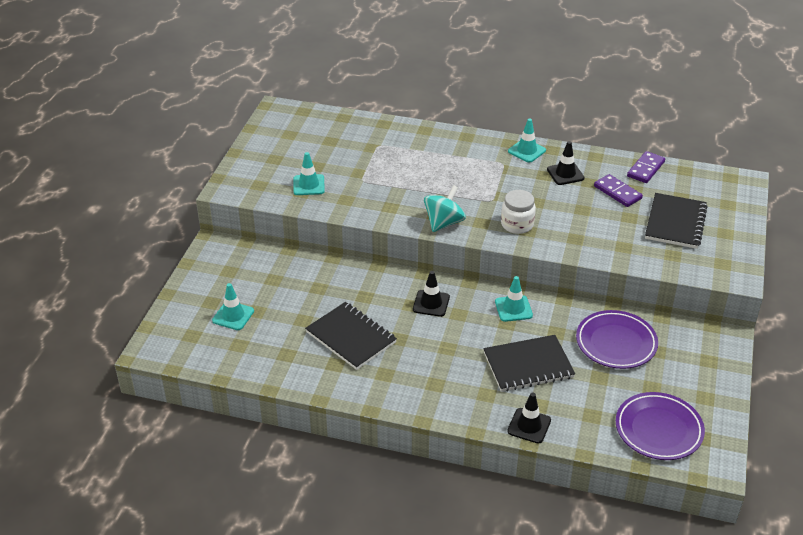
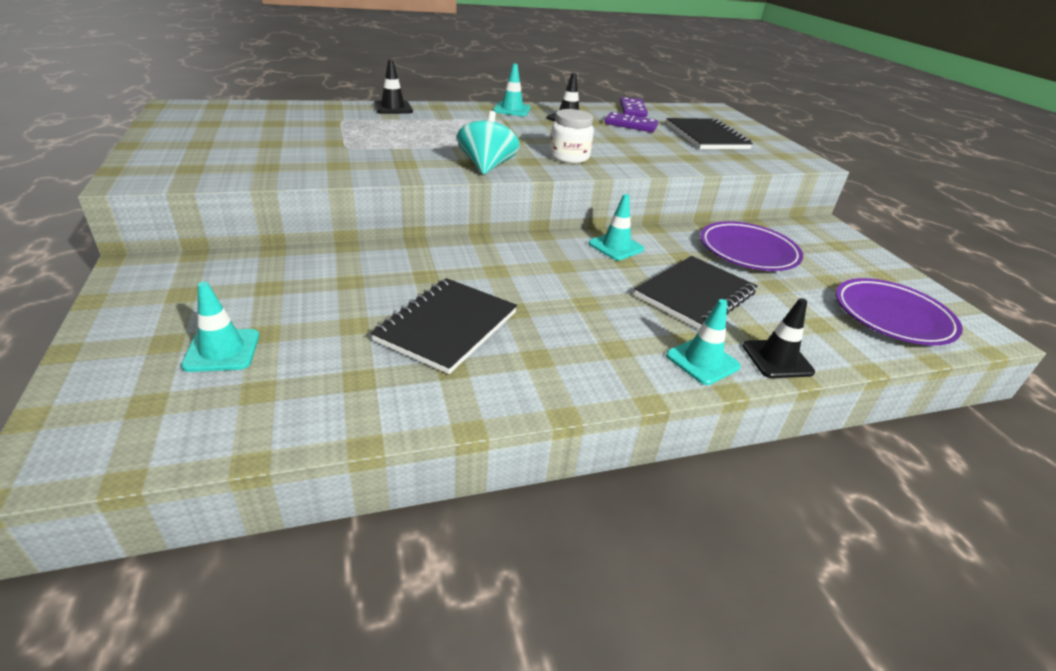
camera: 35 degrees left, 5 degrees down
(309, 185) = (272, 159): turquoise traffic cone -> turquoise traffic cone (702, 361)
(351, 337) = (447, 326): black notebook -> black notebook turned 75 degrees counterclockwise
(431, 303) = (519, 263): black traffic cone -> black traffic cone (393, 108)

